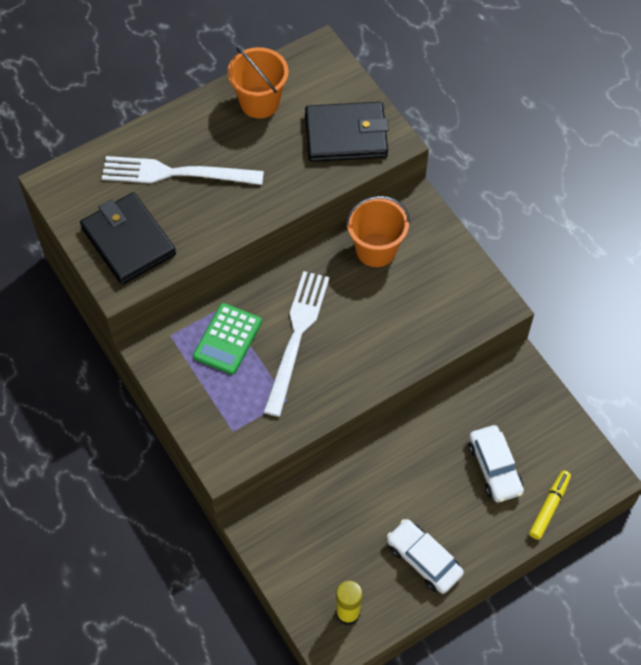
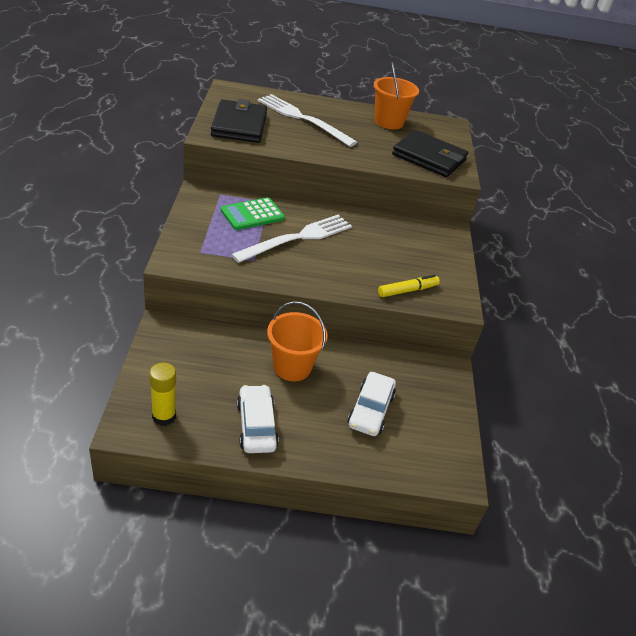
camera: 30 degrees right, 20 degrees down
(376, 250) = (398, 233): orange bucket -> orange bucket (292, 367)
(549, 507) = (391, 462): yellow marker -> yellow marker (407, 290)

